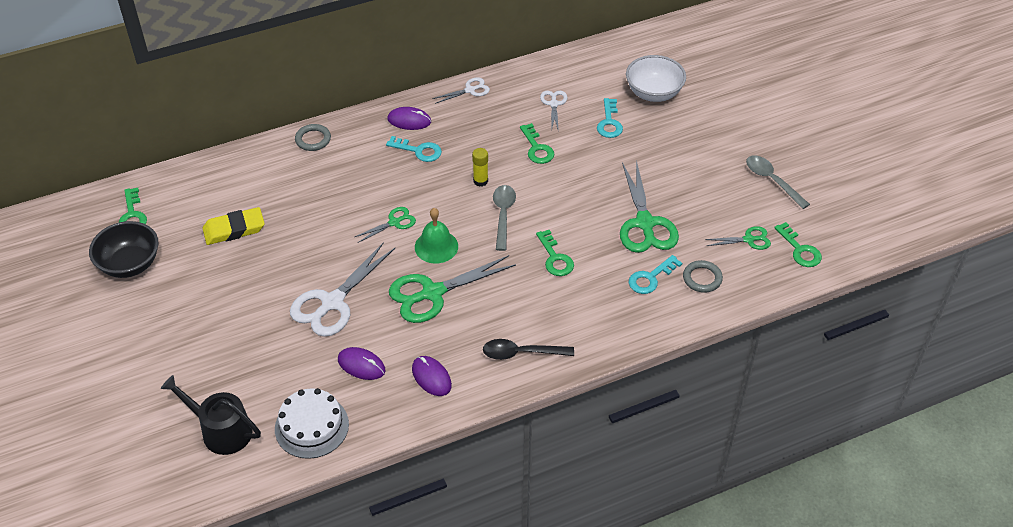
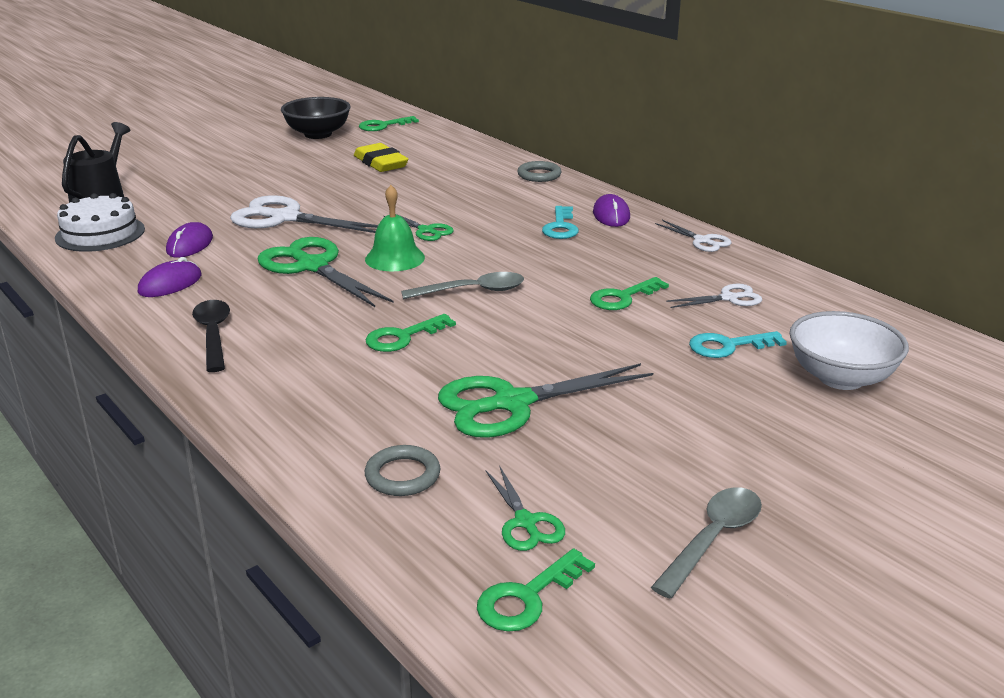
camera: 75 degrees right, 20 degrees down
(480, 181) = (530, 269): yellow glue stick -> none
(650, 278) = (387, 422): turquoise key -> none

